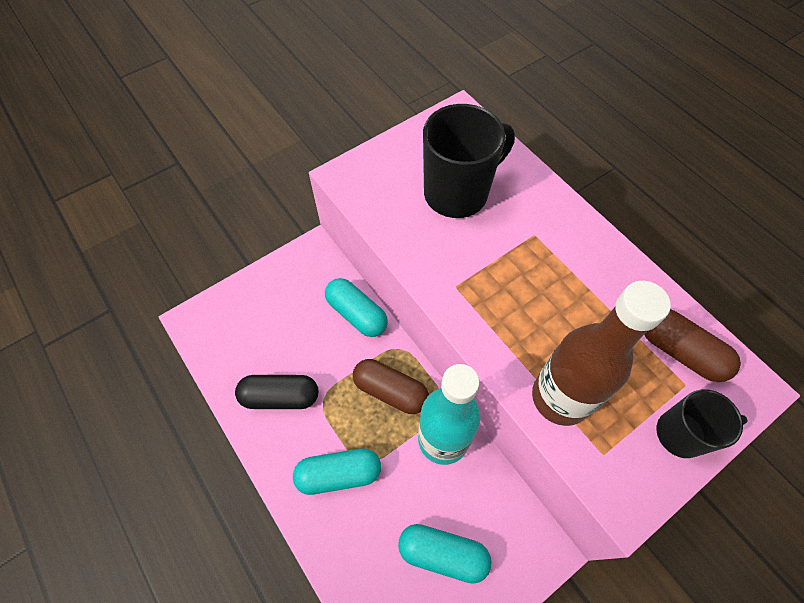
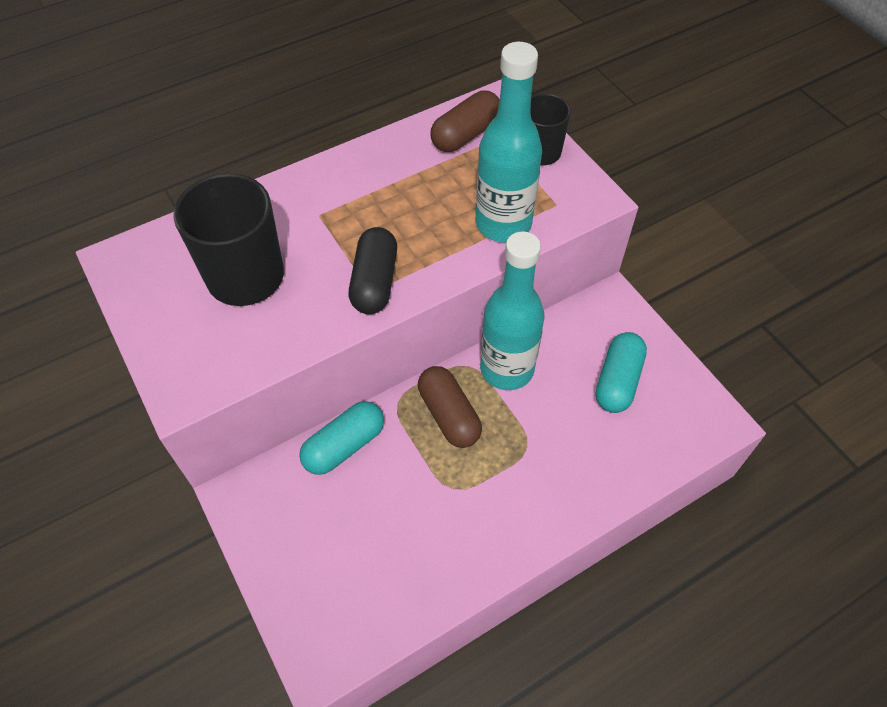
camera: 85 degrees left, 5 degrees down
(280, 397) = (444, 538): black capsule -> black capsule (374, 282)
(339, 474) = (540, 473): turquoise capsule -> none
(390, 391) = (449, 415): brown capsule -> brown capsule turned 60 degrees counterclockwise
(560, 397) = (503, 224): brown bottle -> turquoise bottle

